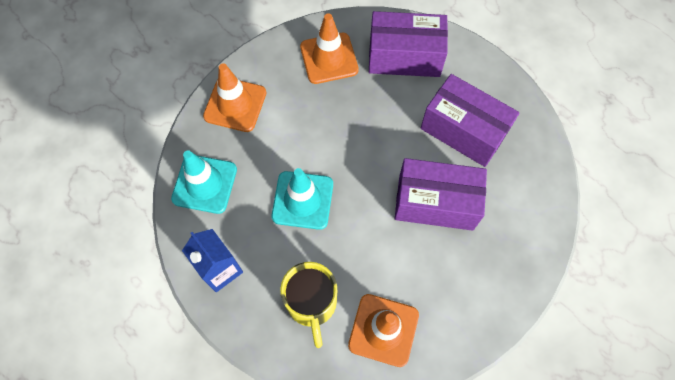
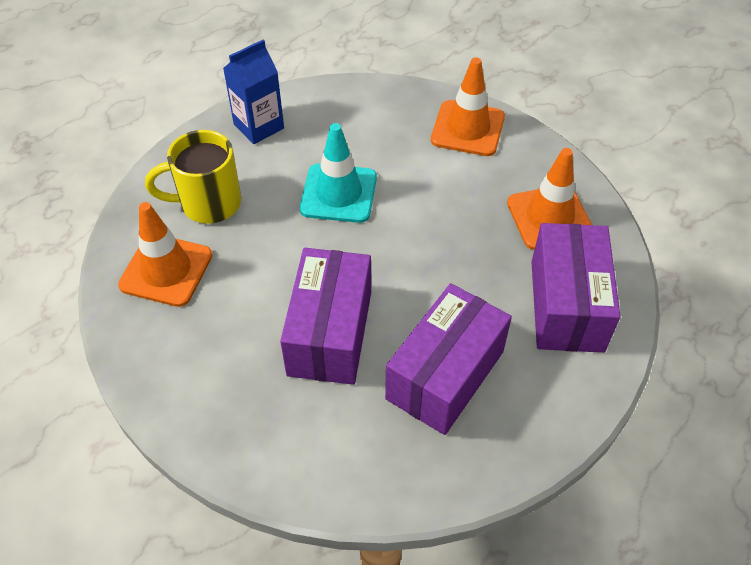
camera: 90 degrees right, 15 degrees down
(204, 184) = (361, 108): turquoise traffic cone -> none

